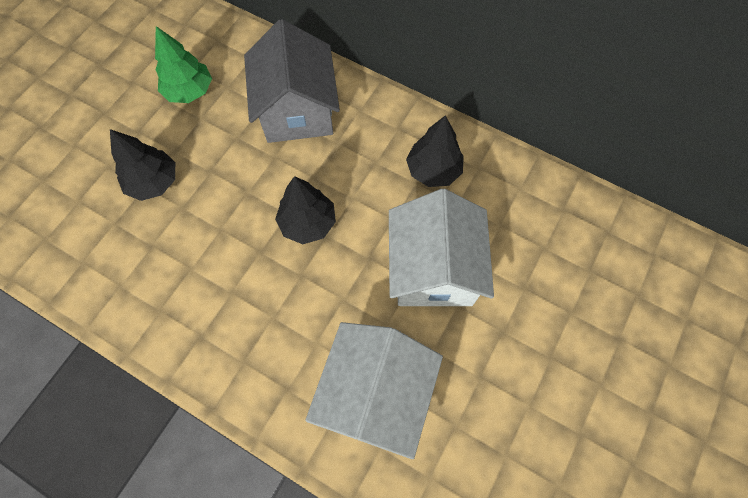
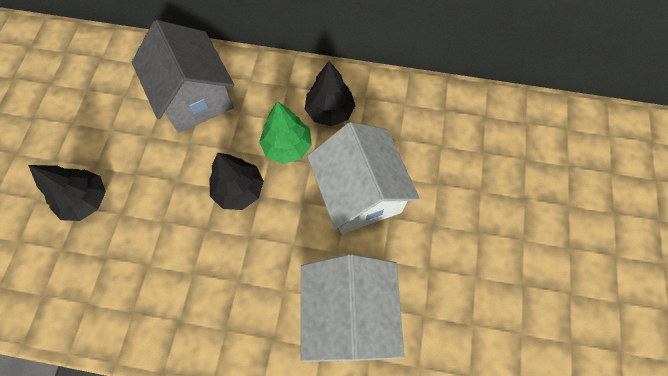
camera: 20 degrees left, 0 degrees up
(189, 91) = (90, 109): green tree -> green tree (287, 146)

